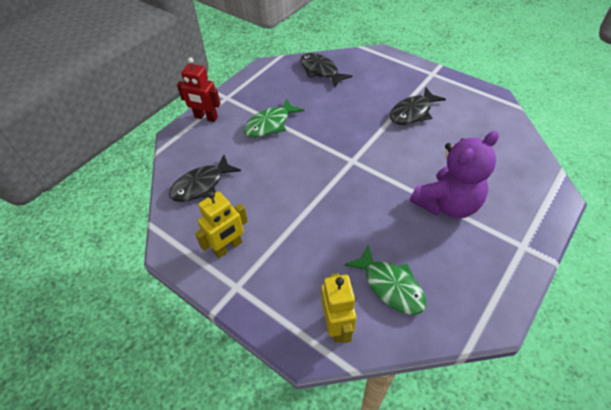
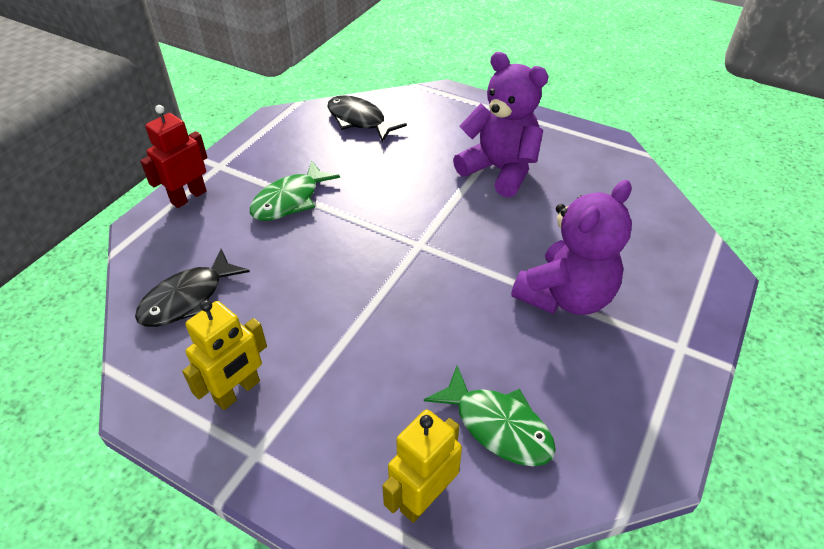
camera: 10 degrees left, 5 degrees down
(206, 117) = (188, 197): red robot -> red robot turned 120 degrees clockwise
(337, 326) = (423, 498): yellow robot -> yellow robot turned 120 degrees counterclockwise
(413, 112) = (499, 170): black fish -> purple teddy bear

